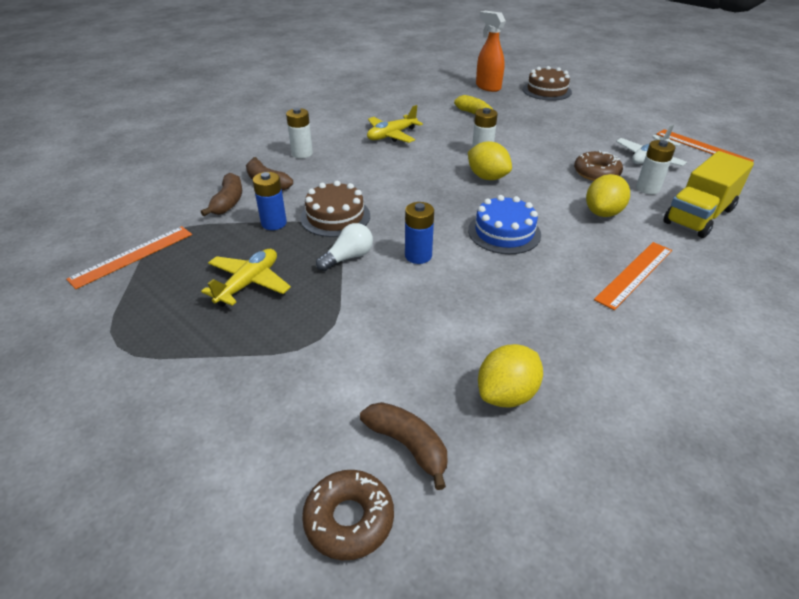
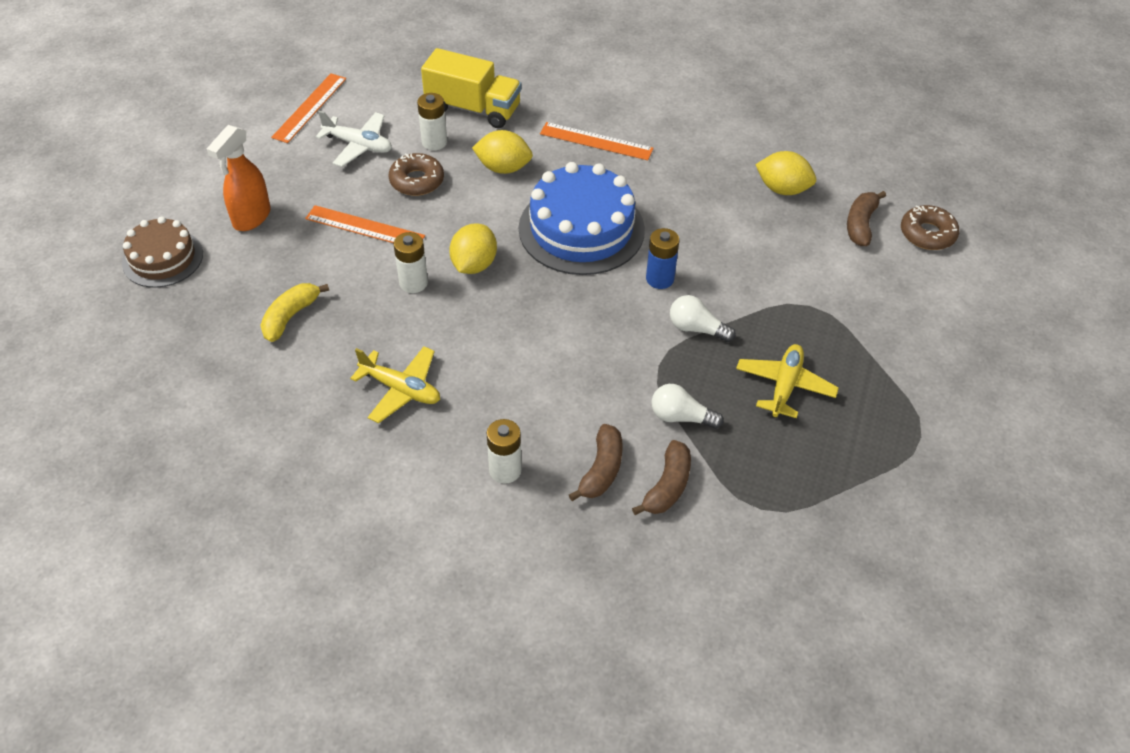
camera: 115 degrees left, 10 degrees up
(132, 256) = (818, 513): orange ruler -> orange ruler (365, 227)
(228, 202) = (667, 486): brown banana -> brown banana turned 135 degrees clockwise
(249, 283) = (784, 386): yellow plane -> yellow plane turned 105 degrees clockwise
(274, 223) = (680, 417): blue battery -> white light bulb
(335, 217) = (634, 368): brown cake -> none
(488, 87) = (166, 329): orange spray bottle -> orange spray bottle (251, 218)
(504, 232) = (581, 229): blue cake -> blue cake, size x1.65

